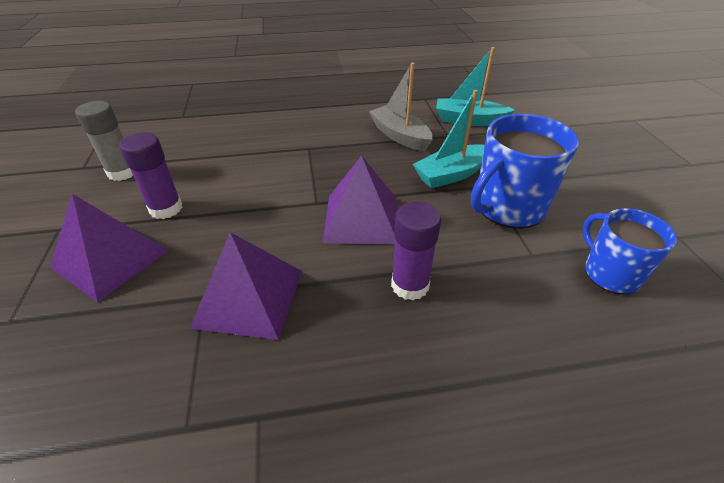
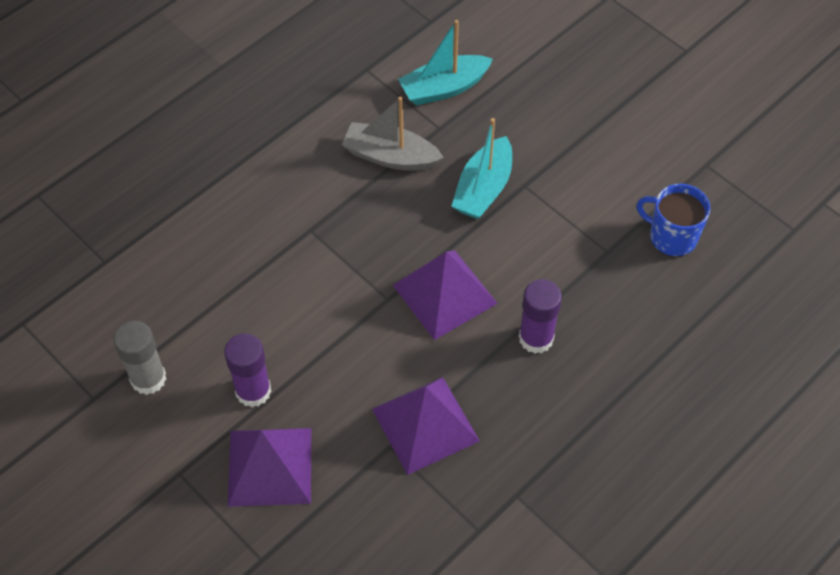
camera: 35 degrees left, 15 degrees up
(508, 207) = (559, 206): blue mug -> none

